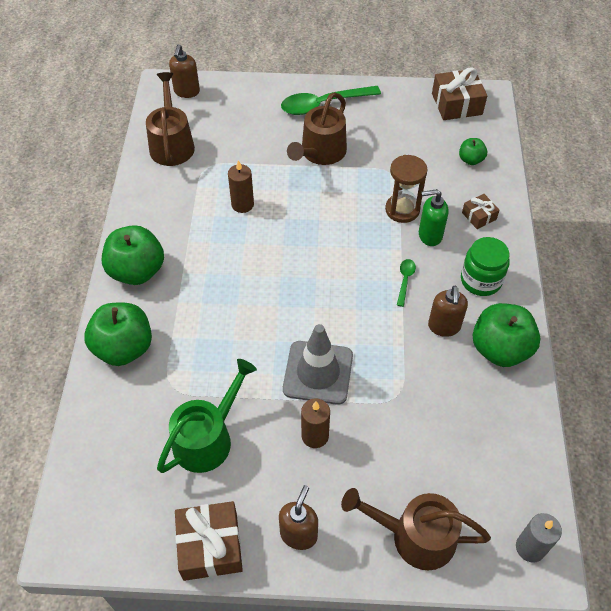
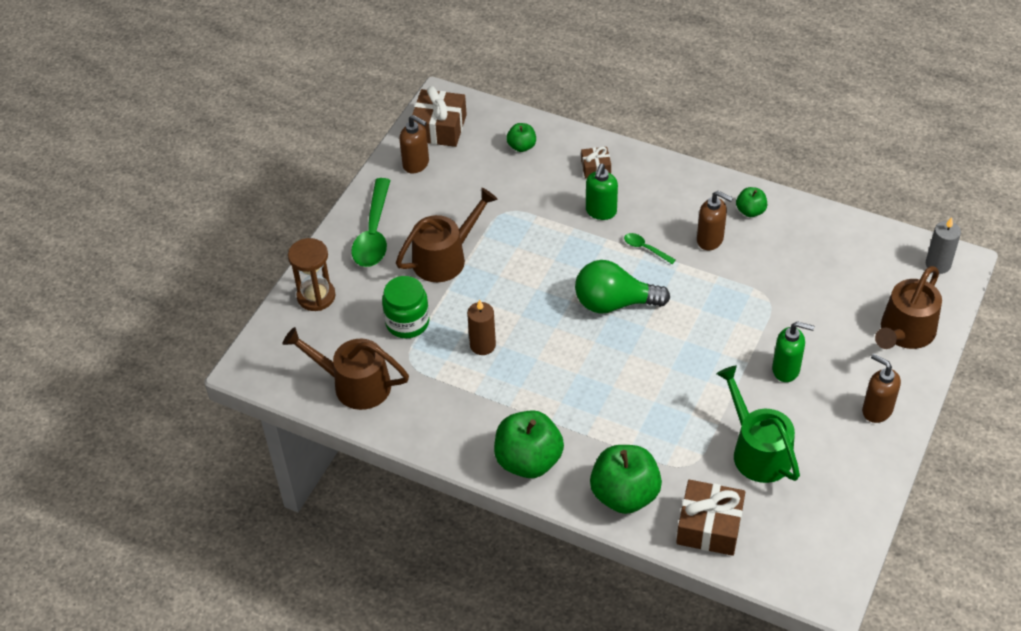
camera: 65 degrees left, 5 degrees down
(186, 92) = (275, 349): brown soap dispenser -> brown soap dispenser (416, 164)
(210, 546) = (866, 477): brown gift -> brown gift (709, 526)
(315, 436) = (786, 370): brown candle -> green soap dispenser
(318, 372) = (720, 347): grey traffic cone -> none
(320, 152) = (444, 258): brown watering can -> brown watering can turned 90 degrees counterclockwise
(329, 277) = (614, 303): none -> green light bulb
(402, 210) = (558, 220): brown hourglass -> brown hourglass (316, 296)
(481, 280) = (671, 195): green jar -> green jar (407, 322)
(500, 349) = (750, 211): green apple -> green apple, size x0.51

